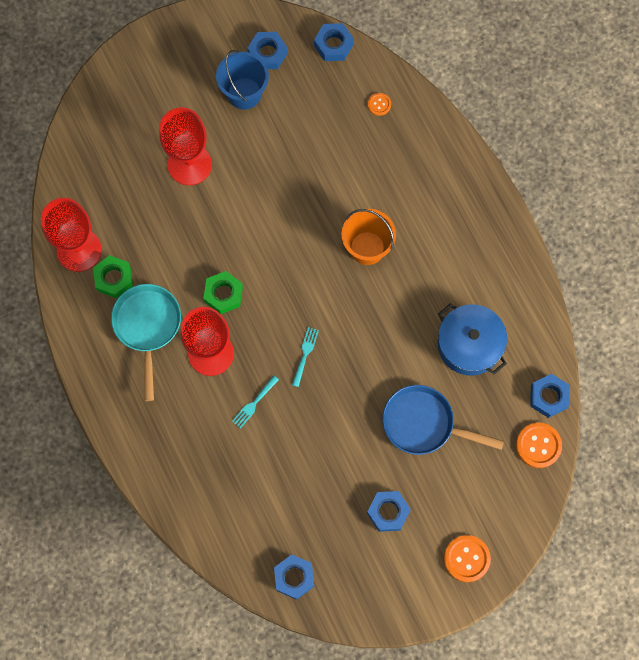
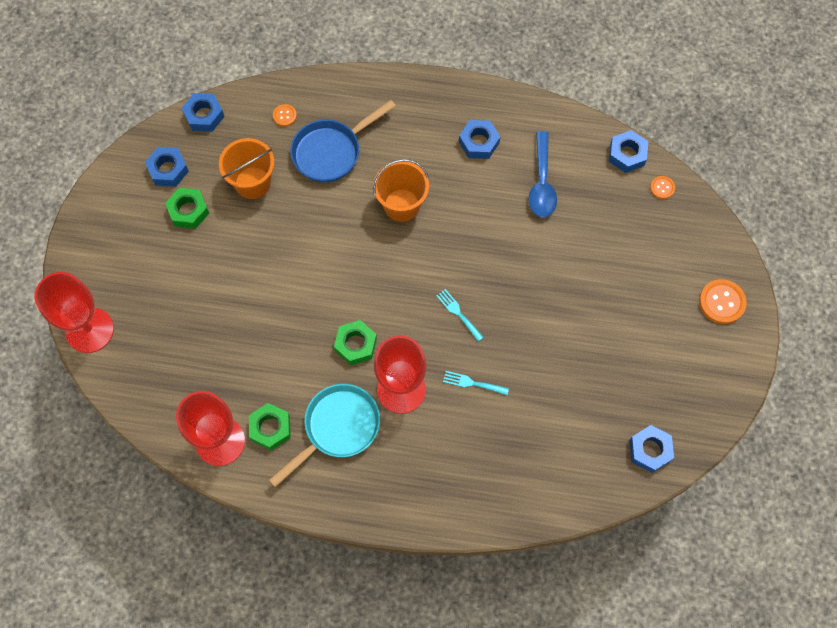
camera: 55 degrees left, 5 degrees down
(147, 327) = (337, 428): turquoise pan -> turquoise pan turned 105 degrees clockwise
(189, 164) = (216, 296): red goblet -> red goblet (89, 330)
(244, 93) = (188, 211): blue bucket -> green nut
(254, 403) = (472, 383): turquoise fork -> turquoise fork turned 120 degrees clockwise
(303, 123) = (252, 183): none -> orange bucket
(388, 512) = (642, 337): blue nut -> blue nut (479, 142)
(423, 424) = (585, 260): blue pan -> blue pan (331, 152)
(469, 344) = (542, 183): blue pot -> blue spoon
(538, 445) = (662, 188): orange button -> orange button, size x0.55

